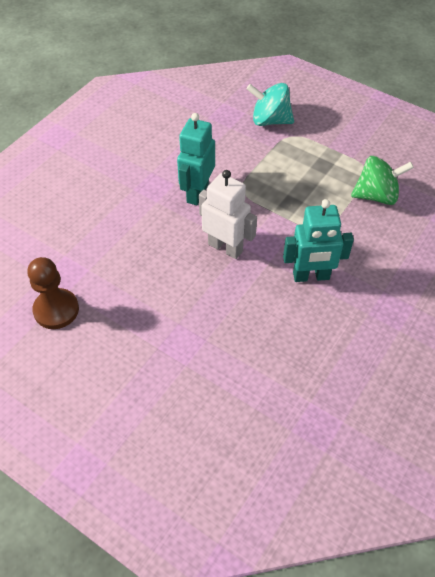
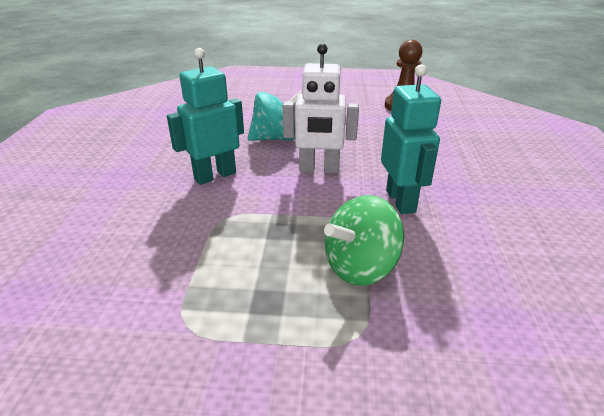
camera: 150 degrees right, 20 degrees down
(270, 120) = (423, 352): turquoise spinning top -> turquoise spinning top (276, 138)
(376, 196) = (157, 285): green spinning top -> green spinning top (360, 267)

